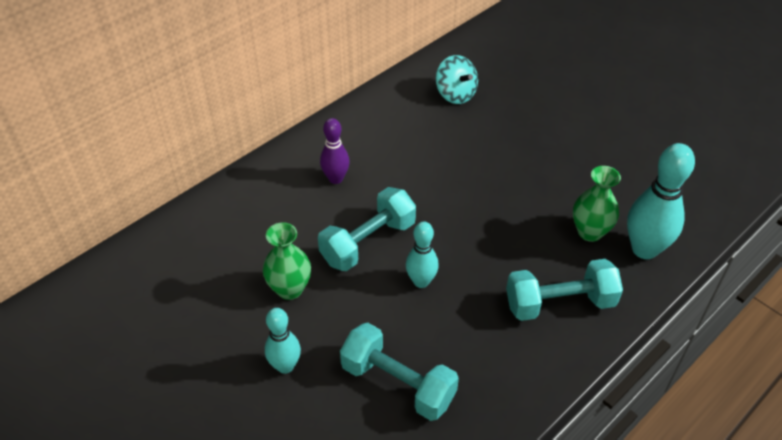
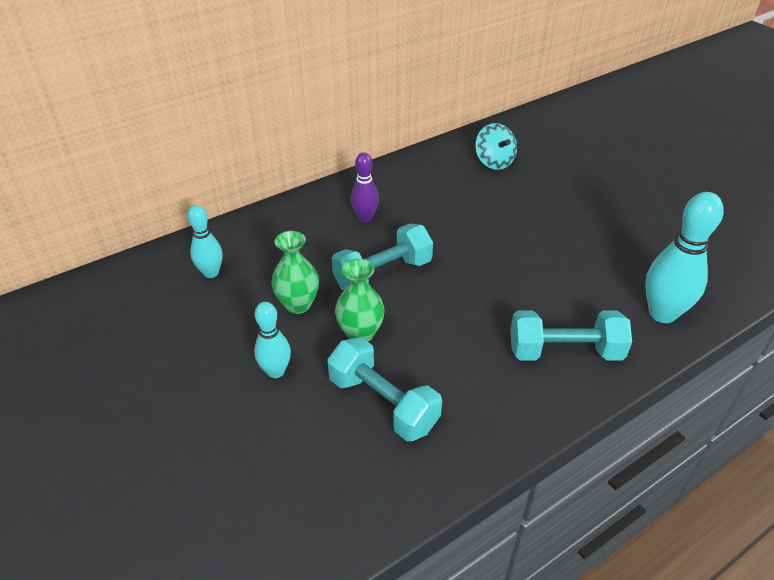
camera: 10 degrees right, 5 degrees down
(421, 281) = (427, 314): turquoise bowling pin -> turquoise bowling pin (211, 273)
(590, 232) = (607, 291): green vase -> green vase (360, 334)

